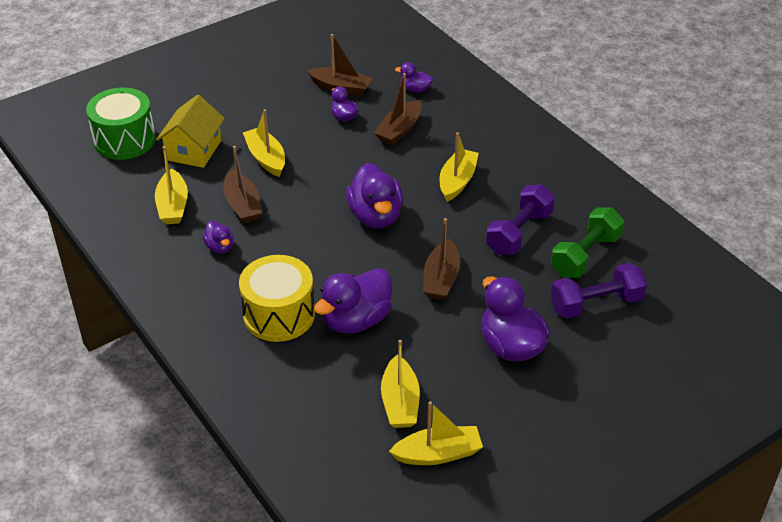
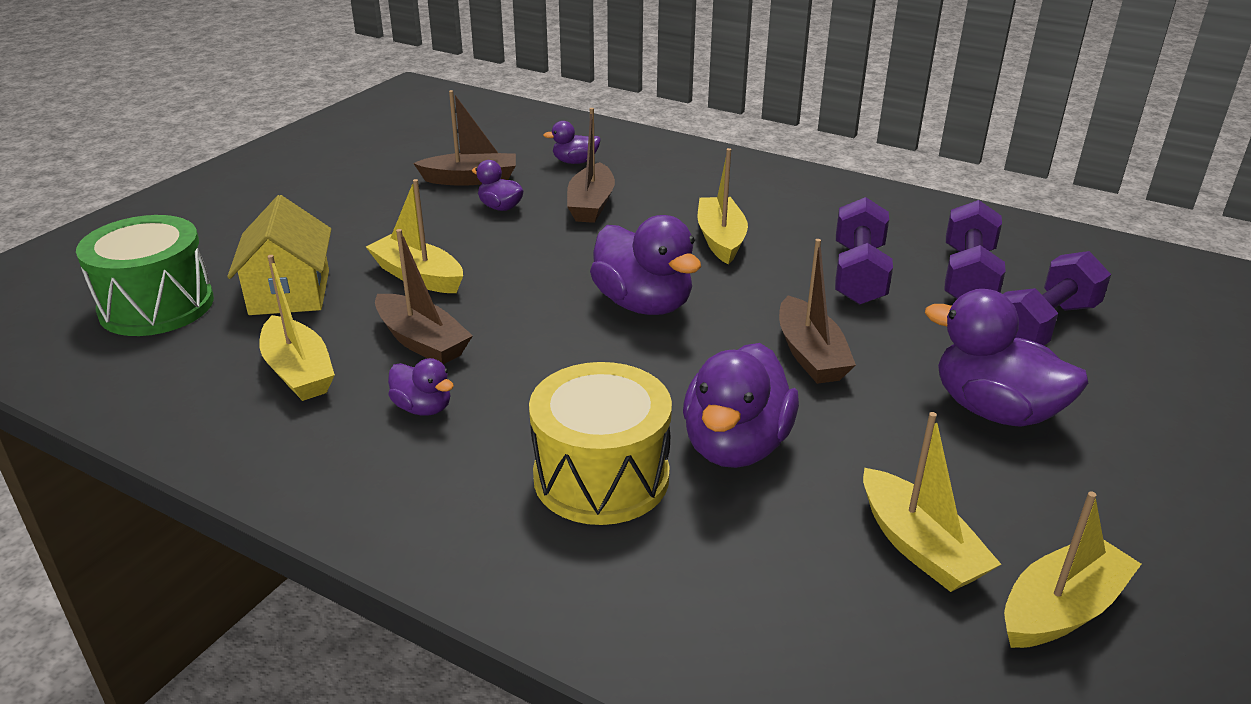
camera: 25 degrees left, 10 degrees down
(585, 255) = (968, 277): green dumbbell -> purple dumbbell

